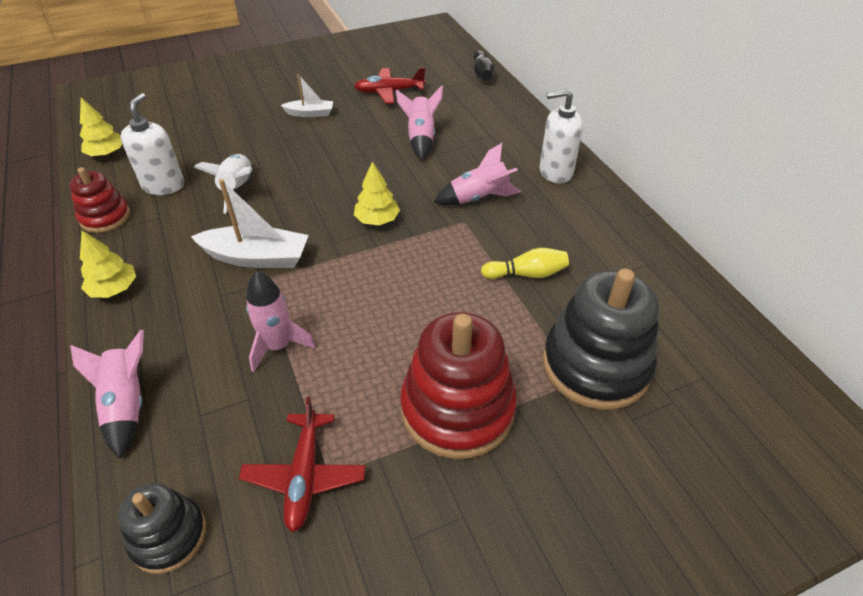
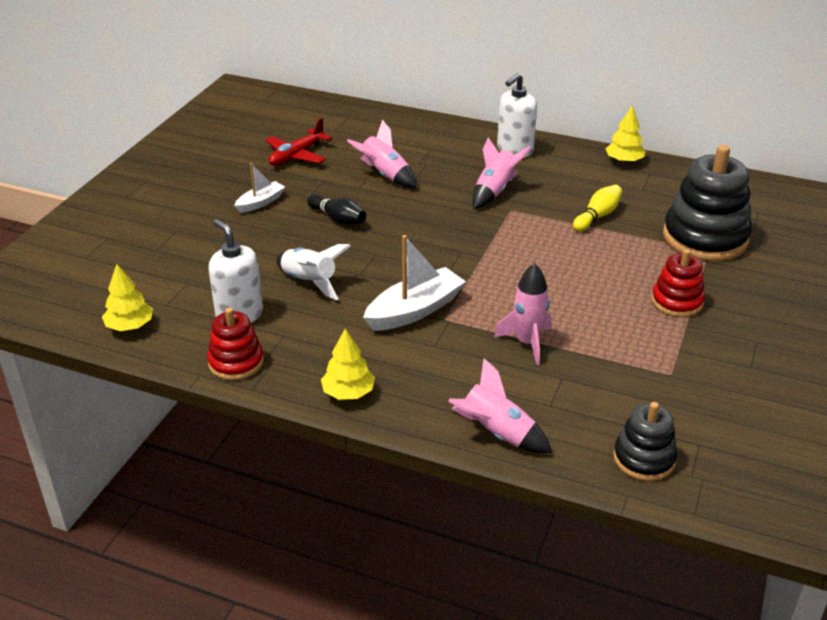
camera: 45 degrees left, 10 degrees down
(305, 476) = (659, 384): red plane -> none
(377, 220) = (453, 241): yellow tree -> yellow tree (624, 161)
(457, 409) = (677, 302): red stacking toy -> red stacking toy, size x0.56
(482, 74) = (347, 109): black bowling pin -> black bowling pin (338, 219)

